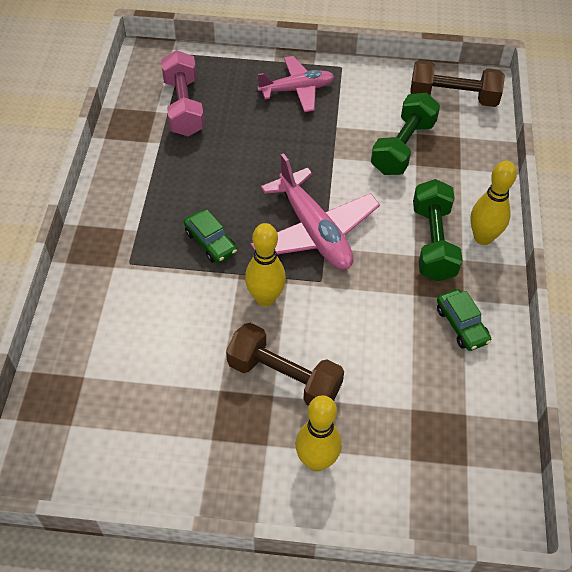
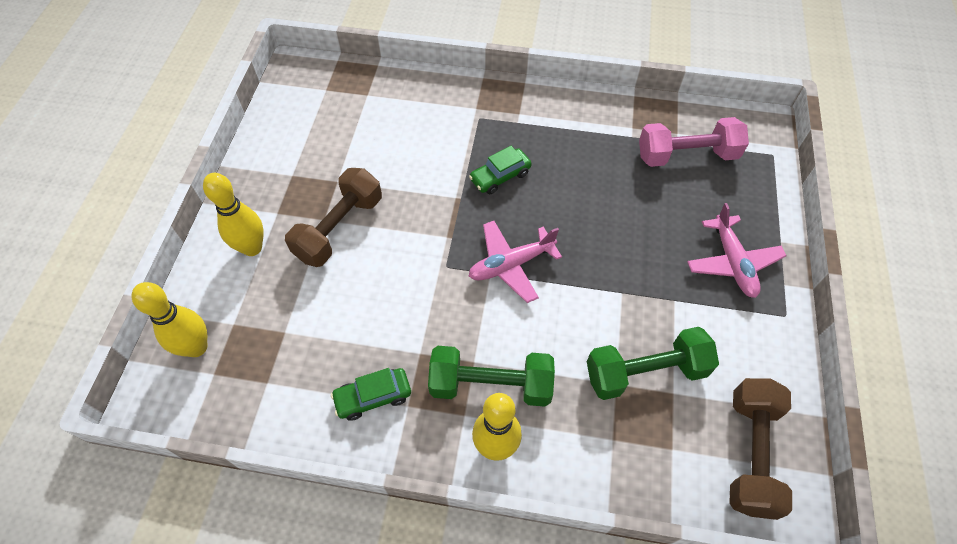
camera: 95 degrees right, 5 degrees up
(265, 298) = (429, 218): yellow bowling pin -> yellow bowling pin (196, 347)
(314, 231) = (511, 264): pink plane -> pink plane, size x0.67
(403, 147) = (645, 372): green dumbbell -> green dumbbell turned 45 degrees counterclockwise

